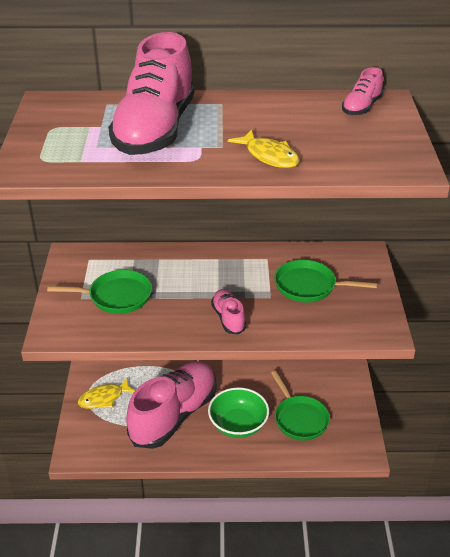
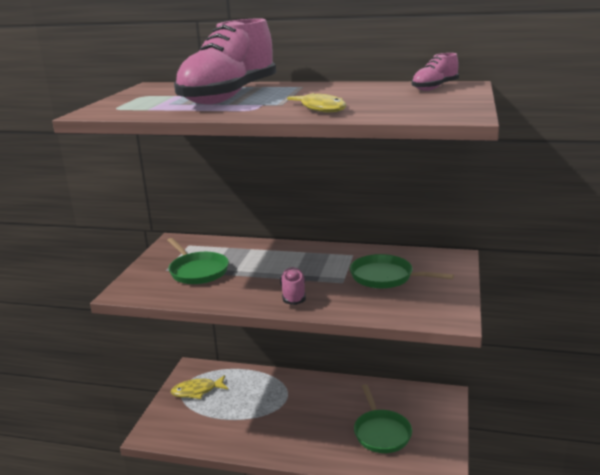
camera: 15 degrees right, 15 degrees down
(116, 296) = (197, 271): green pan -> green pan turned 45 degrees clockwise
(174, 415) = (256, 413): pink shoe -> none
(238, 425) = (316, 430): green bowl -> none

